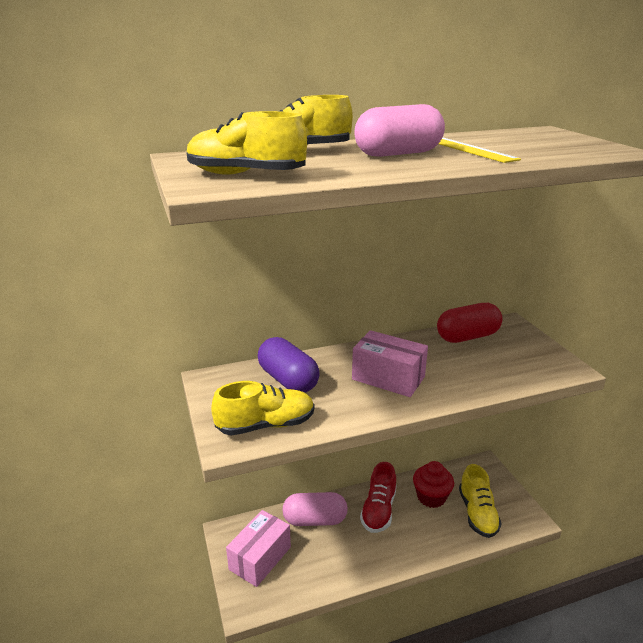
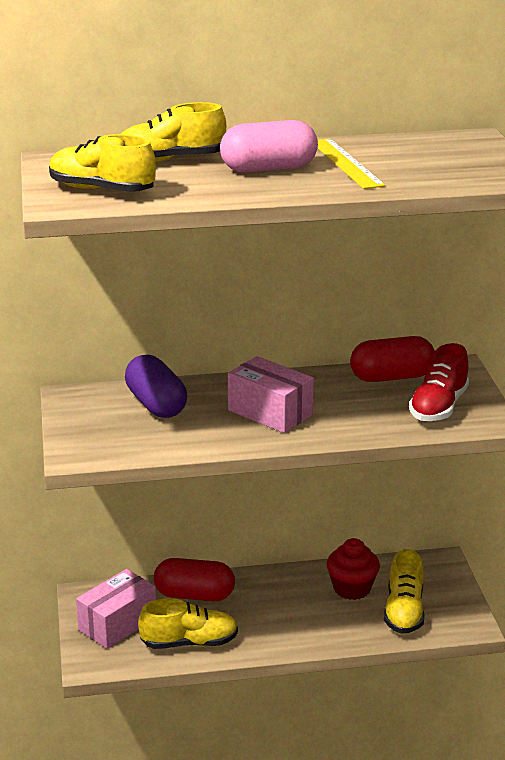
camera: 10 degrees right, 0 degrees up
(266, 425) = (117, 444): yellow shoe -> yellow shoe (189, 643)
(315, 520) = (194, 595): pink capsule -> red capsule
(378, 510) = (278, 594): red shoe -> red shoe (438, 406)

